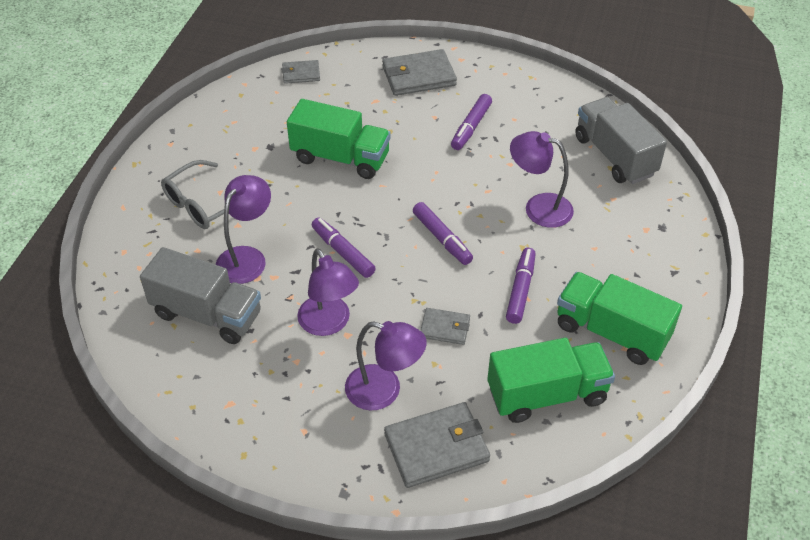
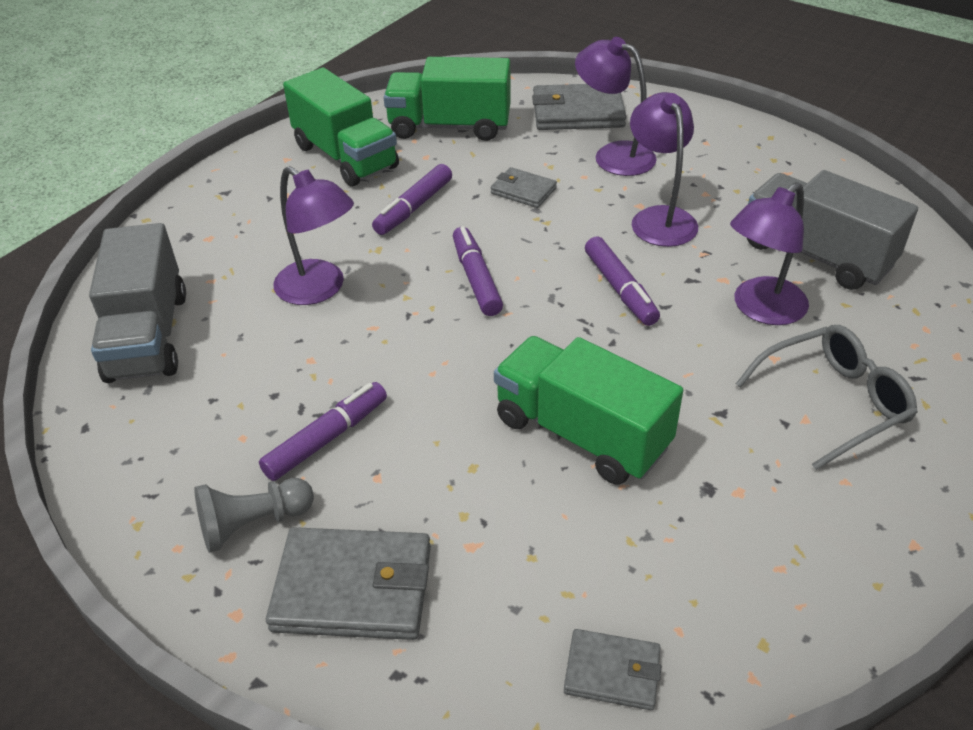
camera: 160 degrees left, 5 degrees down
(478, 87) = (253, 524): none -> grey pawn

